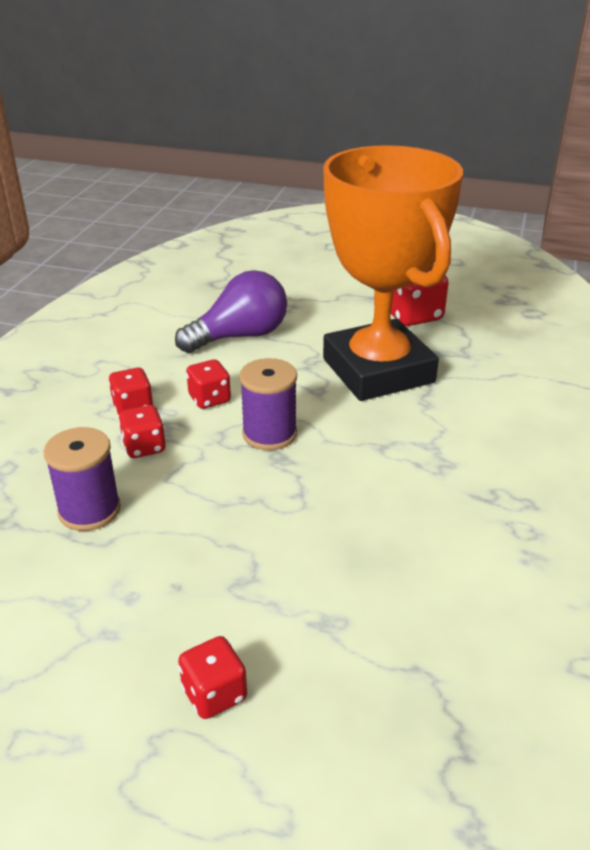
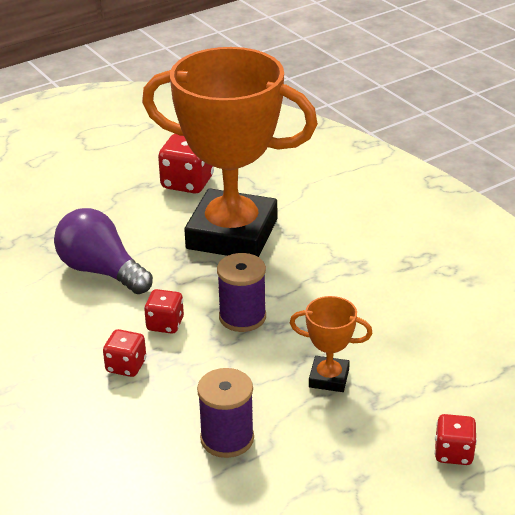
camera: 50 degrees left, 0 degrees up
(144, 447) = (184, 382): red dice -> none
(240, 336) = (101, 271): purple light bulb -> purple light bulb turned 60 degrees counterclockwise
(241, 532) = (329, 378): none -> orange trophy

